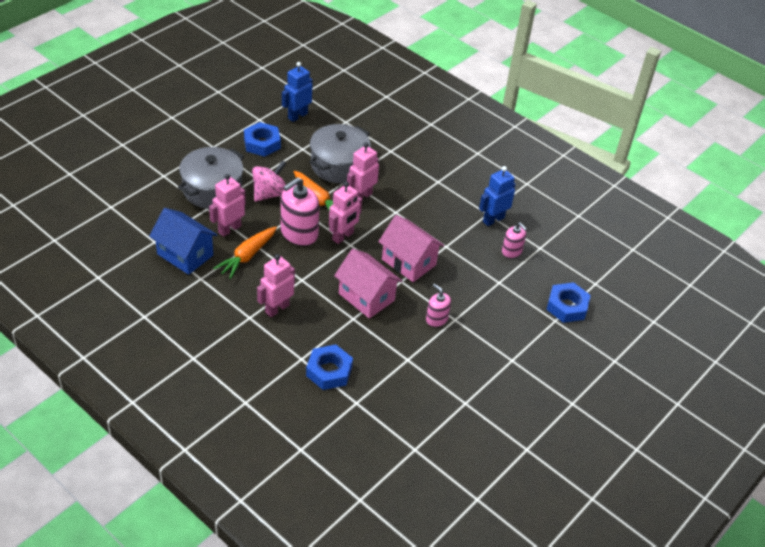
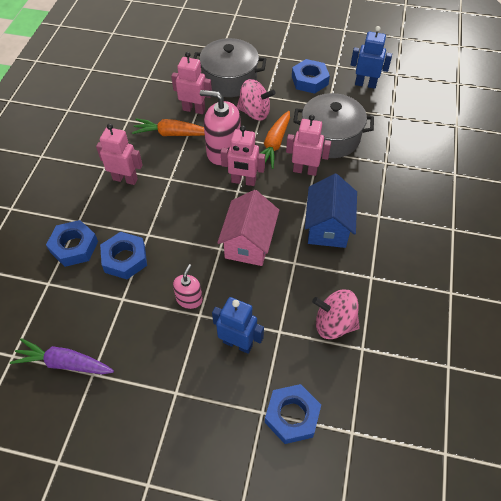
camera: 65 degrees right, 10 degrees up
(185, 254) = (146, 99): blue house -> blue house (328, 227)
(366, 297) = (180, 232): pink house -> none
(368, 342) = (125, 259): none -> blue nut
(444, 417) = (64, 363): none -> purple carrot
(493, 219) = (367, 286): blue robot -> blue robot (238, 343)
(511, 251) = (334, 323): pink soap dispenser -> pink spinning top

